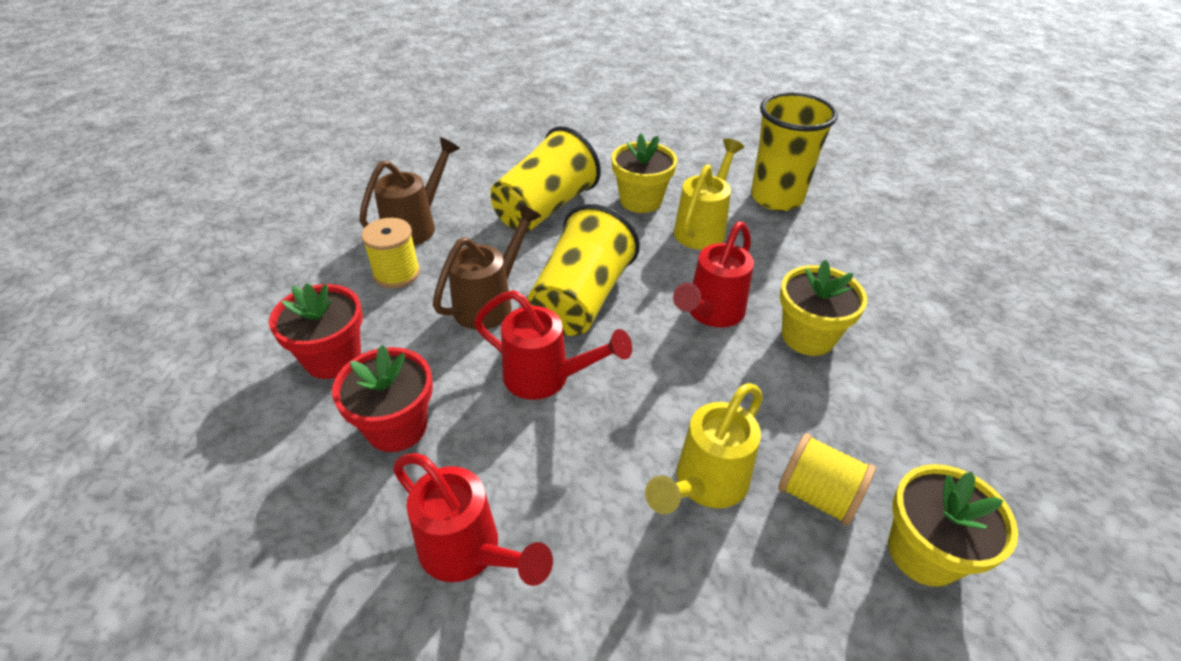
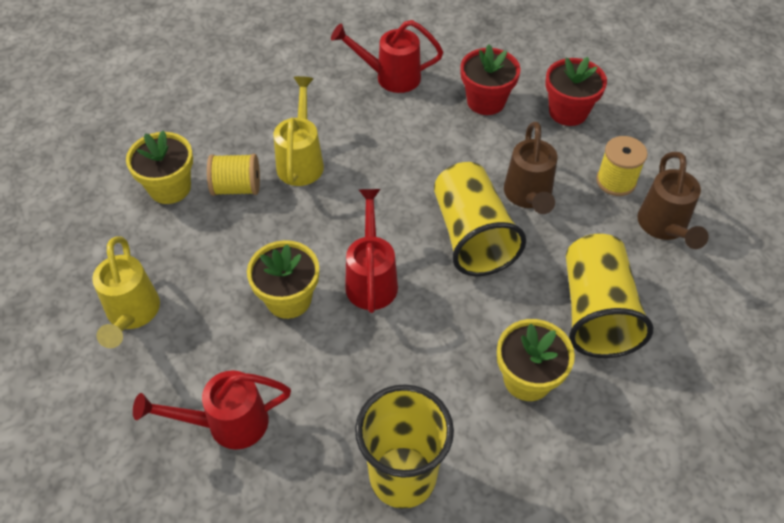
camera: 145 degrees right, 10 degrees up
(547, 378) = (437, 168): red watering can -> red watering can (226, 424)
(703, 228) = (443, 376): yellow watering can -> yellow watering can (132, 315)

